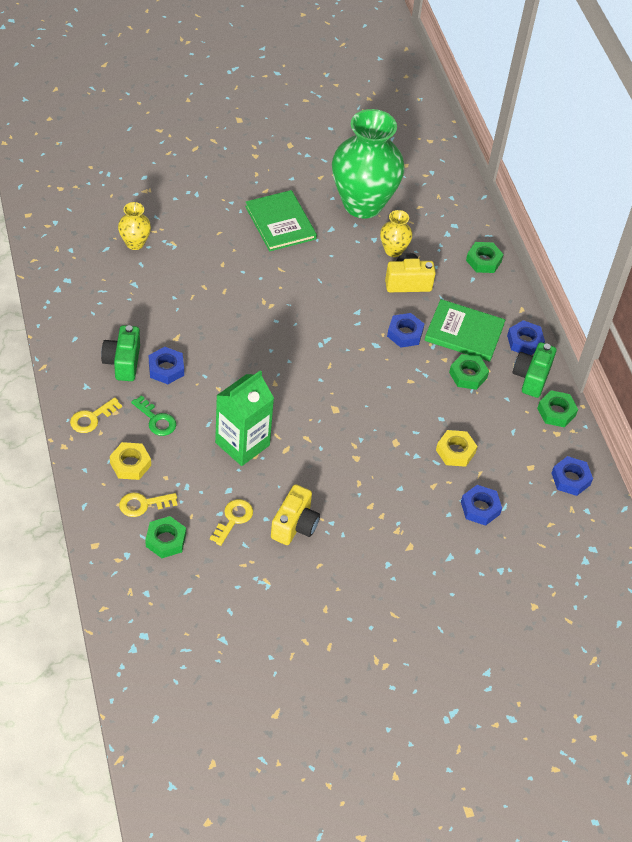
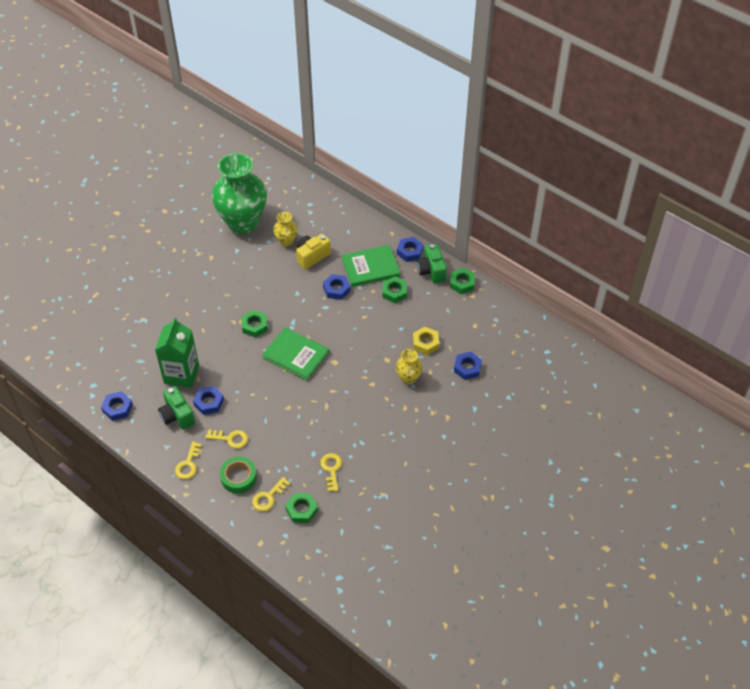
camera: 30 degrees left, 0 degrees up
(130, 464) = (238, 477): yellow nut -> green tape
(135, 243) = (118, 334): yellow vase -> yellow vase (408, 378)
(156, 420) = (230, 439): green key -> yellow key
(242, 444) = (297, 419): green carton -> green carton (181, 374)
(280, 223) = (201, 265): green book -> green book (295, 355)
(295, 525) = (371, 449): yellow camera -> none
(483, 261) = (345, 216): green nut -> green nut (254, 326)
(570, 479) = (502, 318): blue nut -> blue nut (117, 408)

